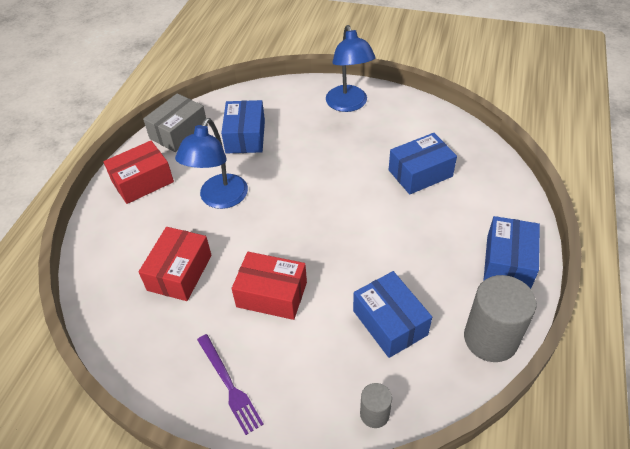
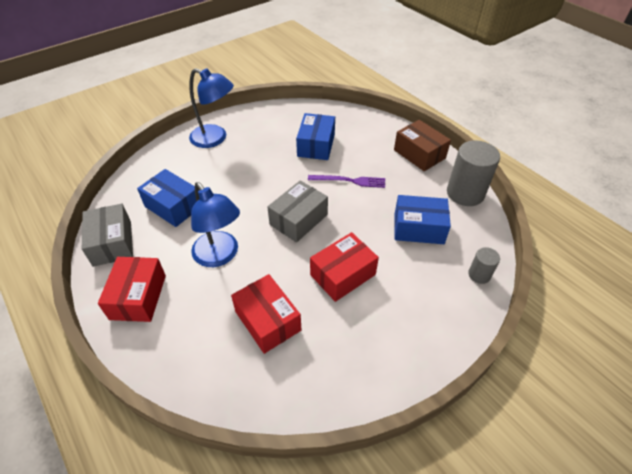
camera: 55 degrees left, 0 degrees up
(229, 385) = (400, 342): purple fork -> purple fork (349, 181)
(308, 222) = (298, 219): none -> grey box
(508, 262) = (419, 154): blue box -> brown box

